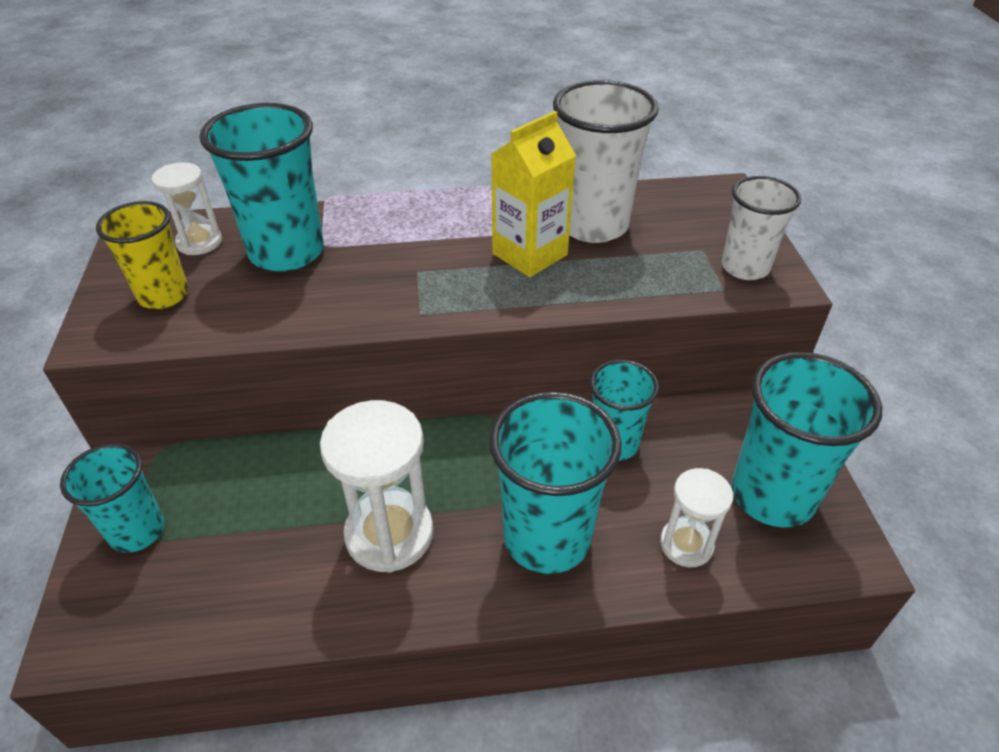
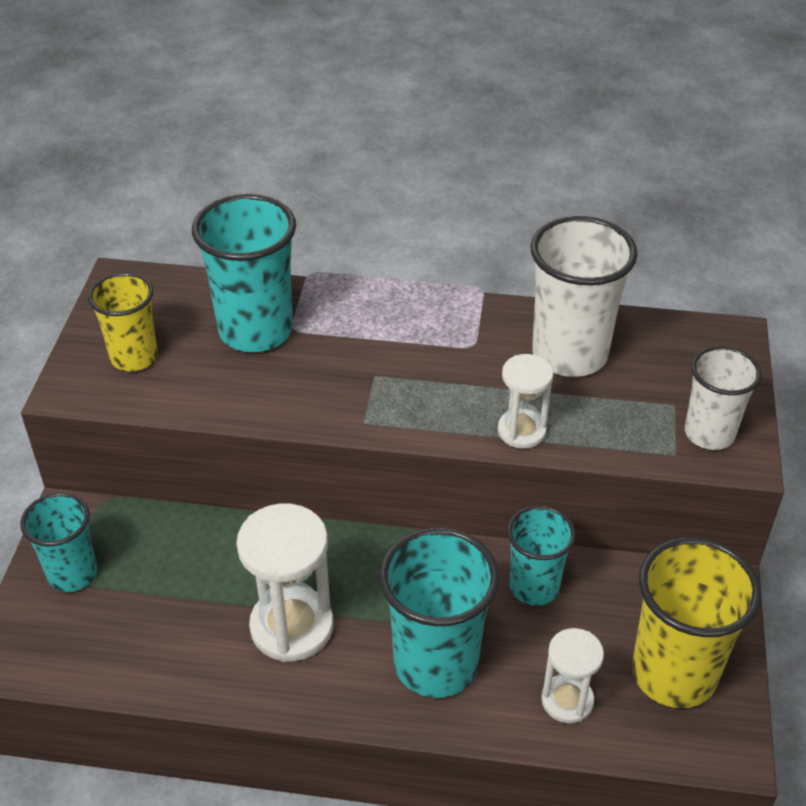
camera: 15 degrees right, 0 degrees up
(199, 242) = (176, 304): white hourglass -> white hourglass (521, 431)
(529, 254) = (492, 377): yellow carton -> none
(772, 495) = (674, 674): turquoise cup -> yellow cup

